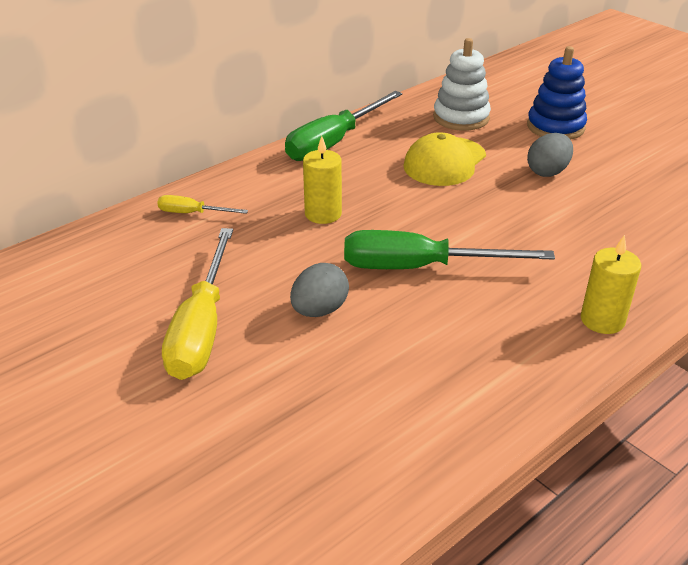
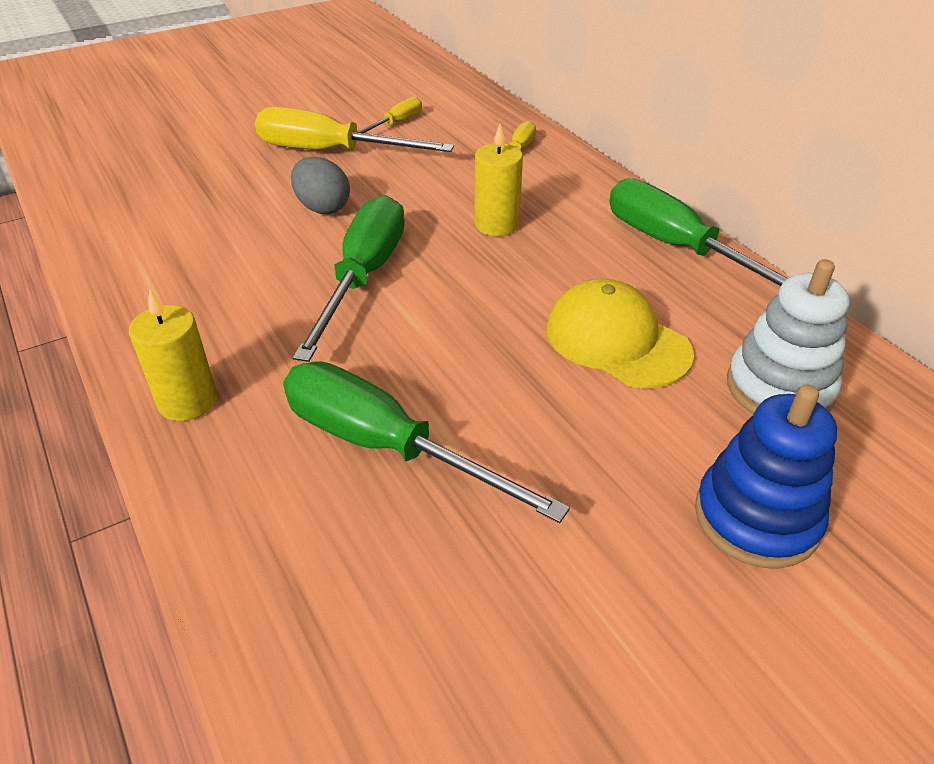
camera: 100 degrees right, 5 degrees up
(130, 293) = (396, 123): none -> yellow screwdriver
(547, 172) = (573, 453): grey egg -> none
(584, 230) = (386, 446): none -> green screwdriver

